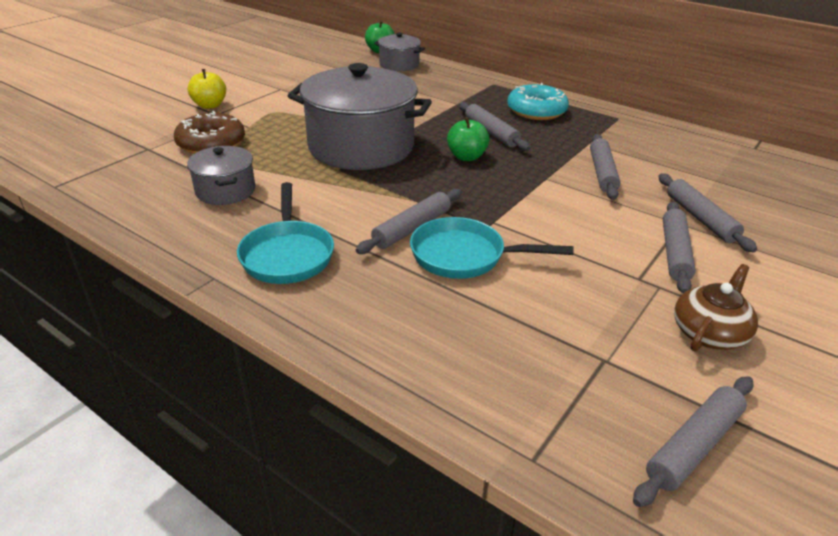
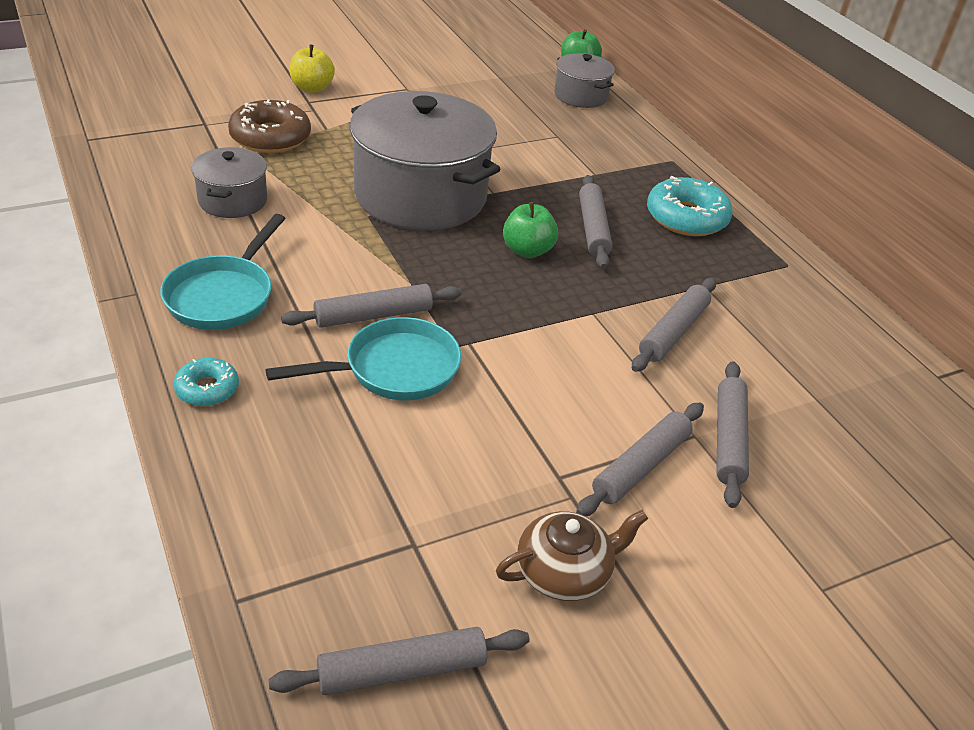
camera: 25 degrees right, 5 degrees up
(345, 321) = (207, 389): none -> turquoise donut
(464, 256) = (394, 369): turquoise pan -> turquoise pan turned 120 degrees clockwise

